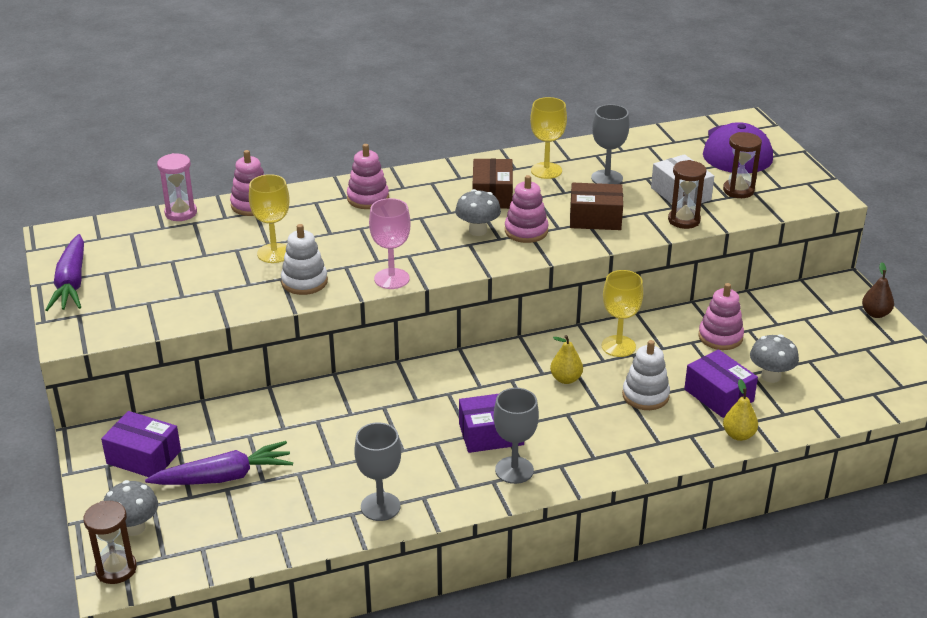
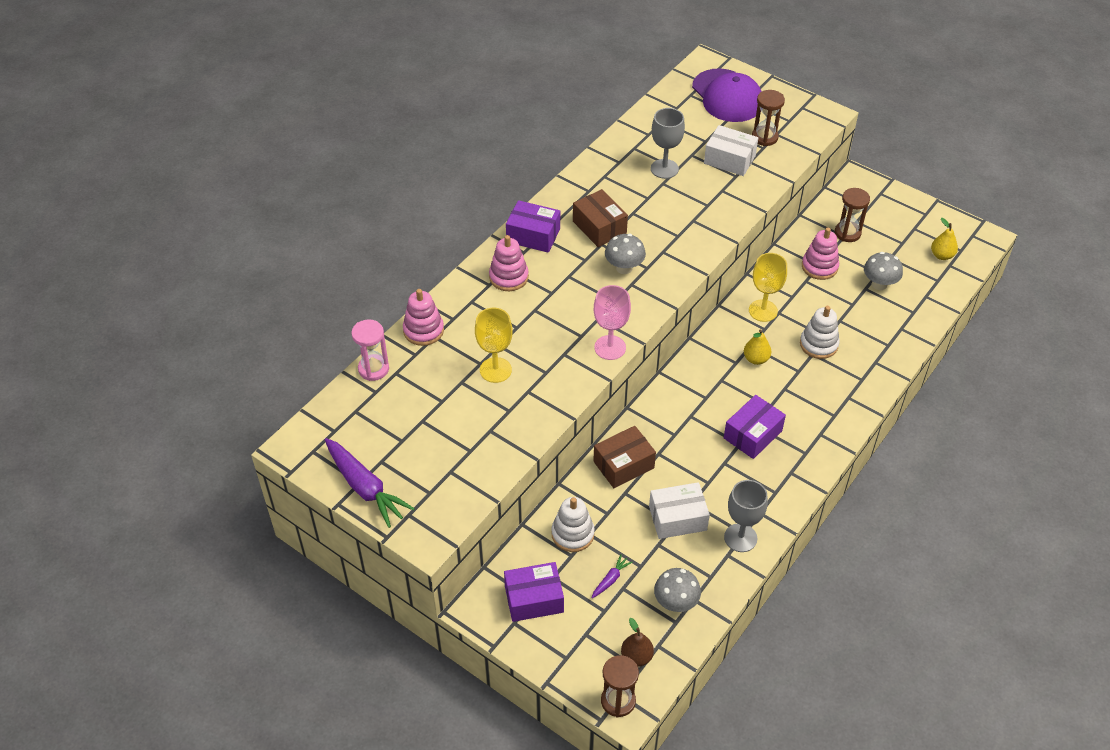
camera: 35 degrees left, 15 degrees up
(134, 527) = (593, 660): grey mushroom -> grey mushroom (675, 603)
(224, 477) = (610, 579): purple carrot -> purple carrot, size x0.46
(304, 282) = (549, 385): white stacking toy -> white stacking toy (572, 534)
(340, 462) = (677, 518): none -> white box
(514, 470) = (795, 455): grey goblet -> none
(526, 231) = (659, 251): pink stacking toy -> none
(546, 170) = (613, 182): yellow goblet -> none
(595, 218) = (694, 213): brown box -> brown box (623, 465)
(684, 220) = (755, 185): brown hourglass -> brown hourglass (847, 233)
(718, 395) = (862, 318): purple box -> purple box (533, 235)
(738, 435) = (903, 345): yellow pear -> yellow pear (941, 255)
(875, 314) = (895, 195): brown pear -> brown pear (636, 657)

